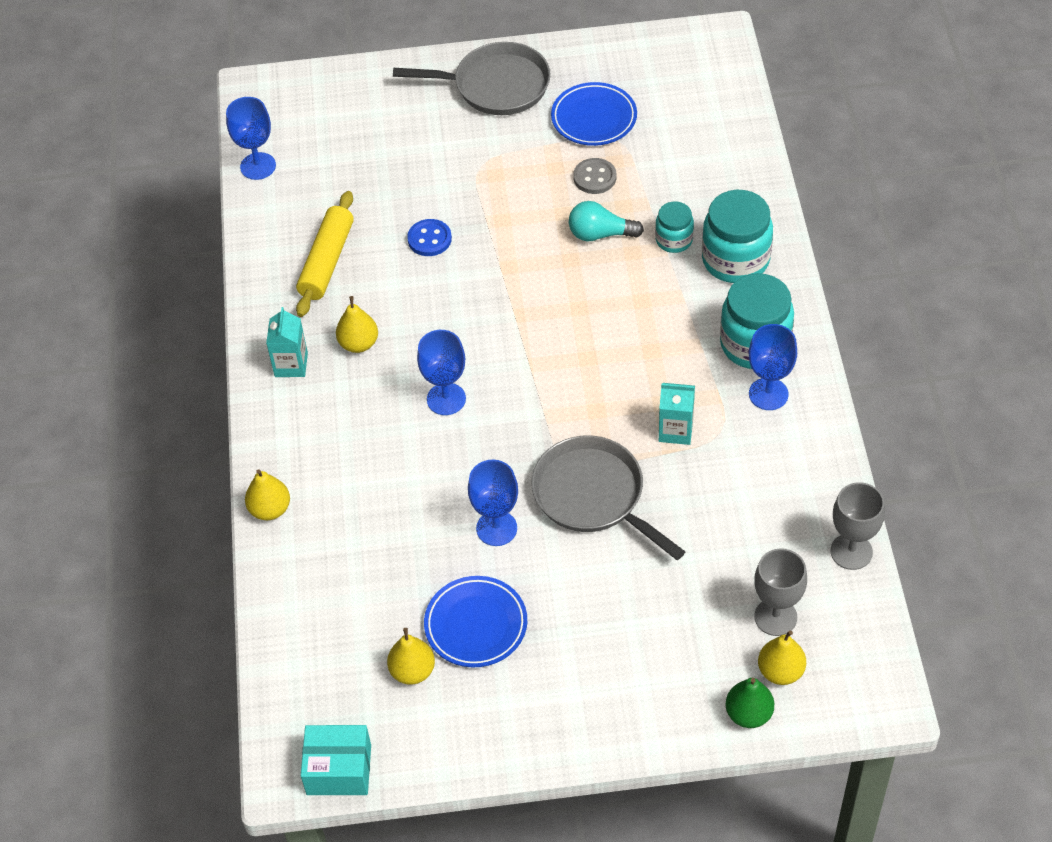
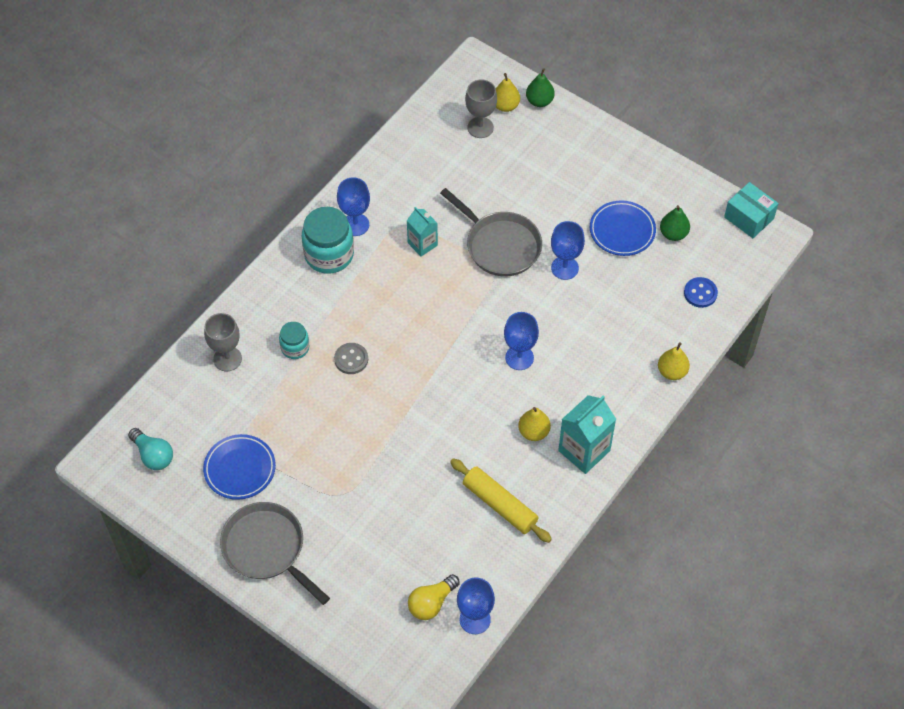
camera: 140 degrees left, 5 degrees up
(291, 365) = (584, 451): turquoise carton -> turquoise carton, size x1.60
(309, 150) = (431, 603): none -> yellow light bulb
(327, 261) = (500, 505): yellow rolling pin -> yellow rolling pin turned 75 degrees clockwise
(412, 671) = (673, 234): yellow pear -> green pear
(429, 239) = (425, 468): blue button -> blue button (700, 293)
(593, 496) = (500, 245): grey pan -> grey pan turned 45 degrees counterclockwise
(594, 177) = (288, 426): grey button -> grey button (351, 359)
(600, 234) = (329, 386): turquoise light bulb -> turquoise light bulb (153, 455)
(735, 260) = (279, 308): turquoise jar -> none
(851, 551) = (412, 126): grey goblet -> grey goblet (227, 359)

